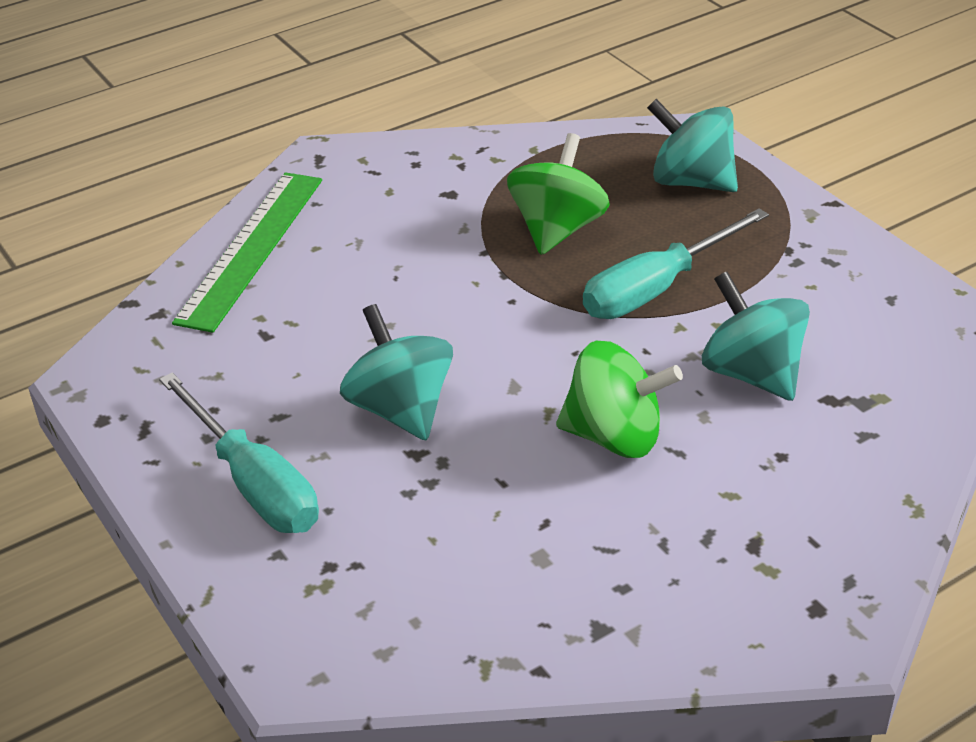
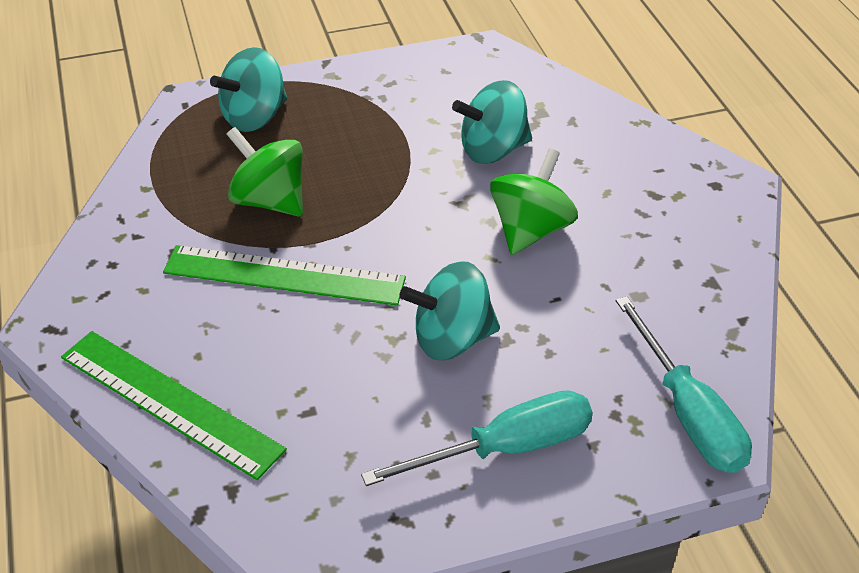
camera: 75 degrees left, 5 degrees up
(447, 269) = (284, 275): none -> green ruler
(656, 288) = (376, 168): turquoise screwdriver -> turquoise screwdriver (687, 413)

